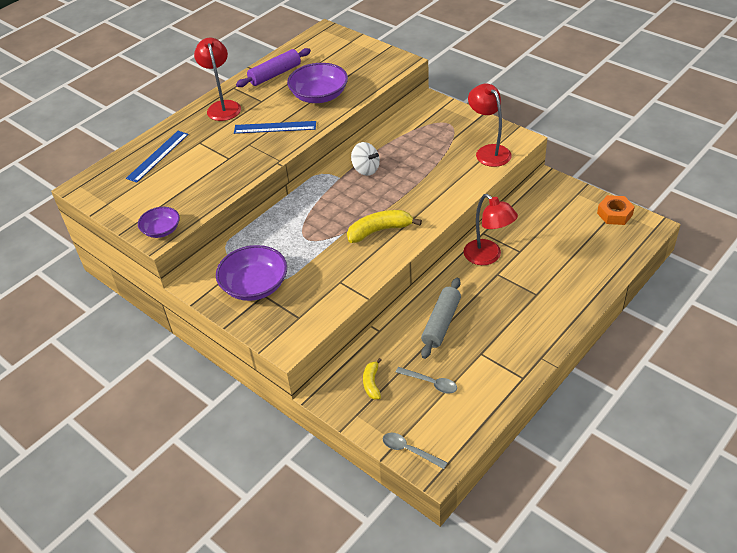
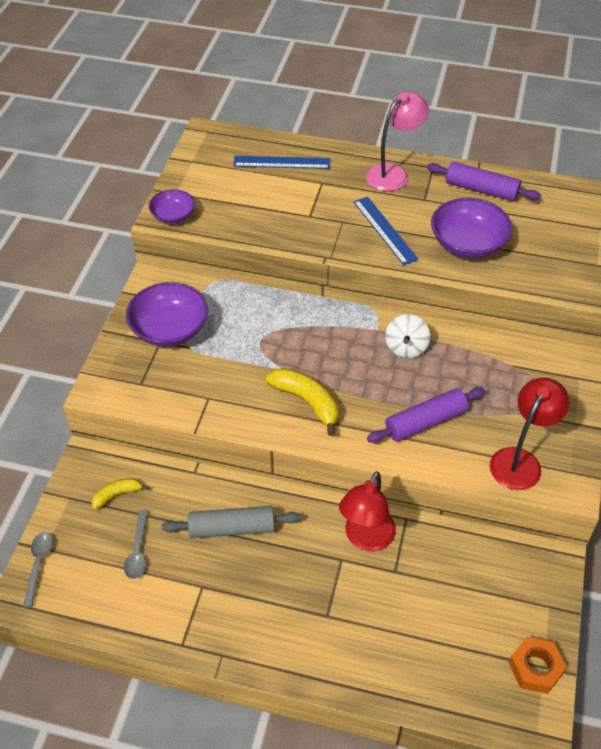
camera: 60 degrees right, 5 degrees up
(222, 106) = (393, 173): red lamp -> pink lamp
(433, 181) = (425, 422): none -> purple rolling pin

